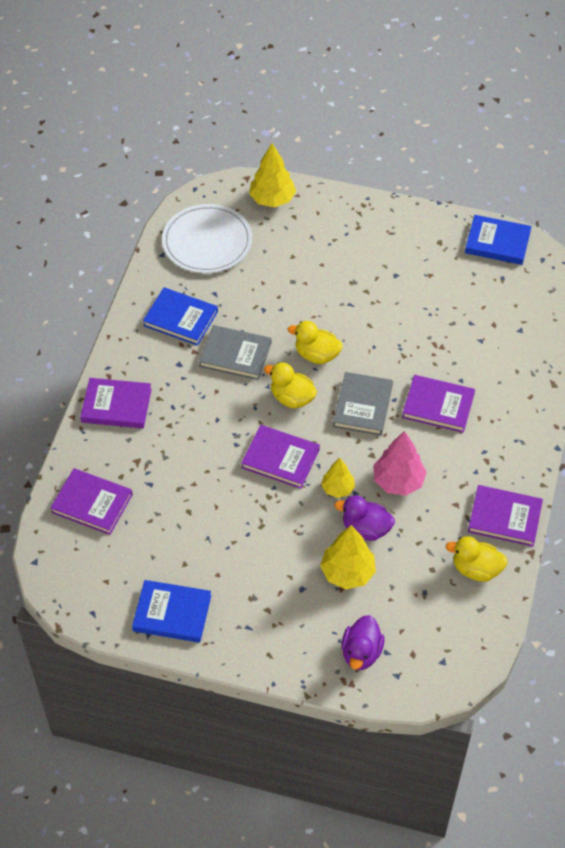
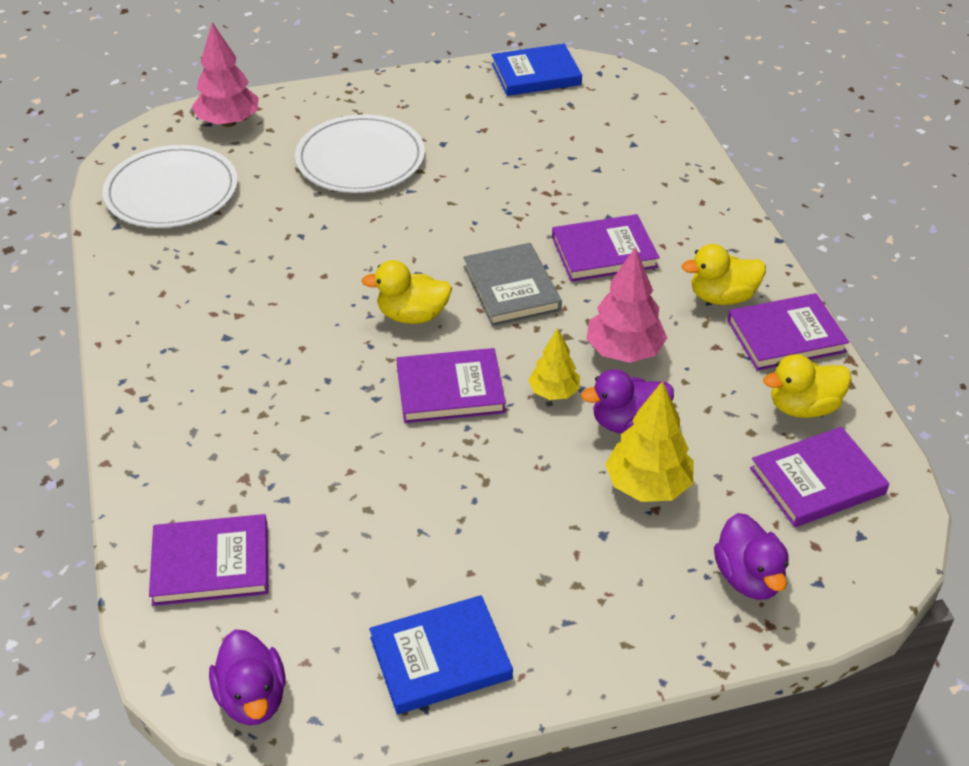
camera: 30 degrees left, 10 degrees down
(71, 586) = (252, 697): none -> purple duck
(116, 405) = (166, 422): purple book -> purple book (817, 481)
(181, 318) = (192, 285): blue book -> none
(235, 355) = (299, 297): grey book -> none
(272, 199) = (228, 122): yellow tree -> pink tree
(316, 355) = (408, 257): yellow duck -> yellow duck (722, 297)
(335, 265) = (360, 159): none -> white plate

